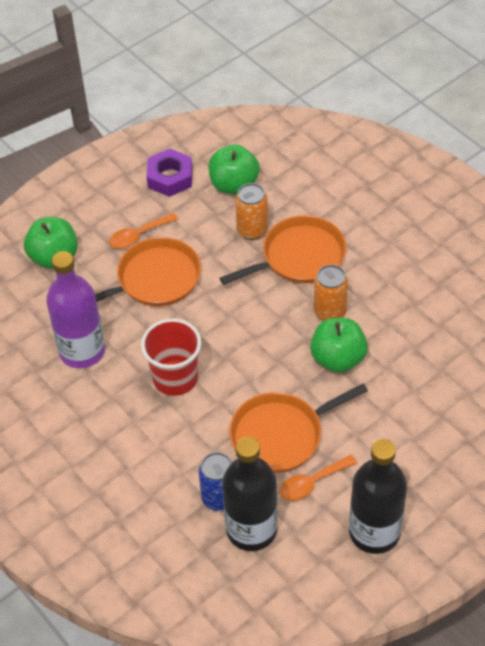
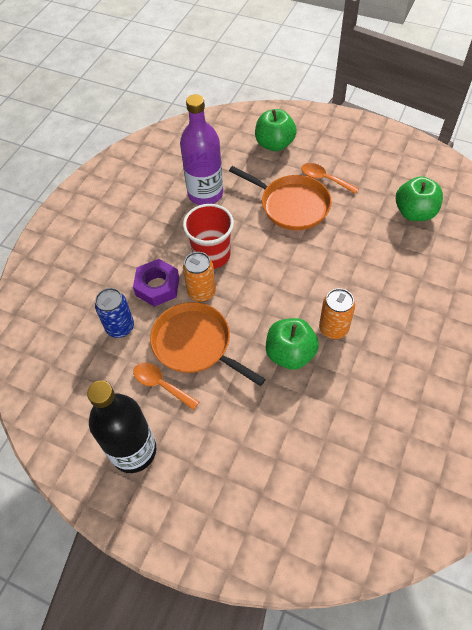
camera: 65 degrees right, 5 degrees up
(170, 177) = (391, 173): purple nut -> purple nut (157, 286)
(251, 529) = (101, 360): black bottle -> none
(252, 230) = (378, 243): orange can -> orange can (201, 292)
(299, 257) = (374, 284): orange pan -> none

